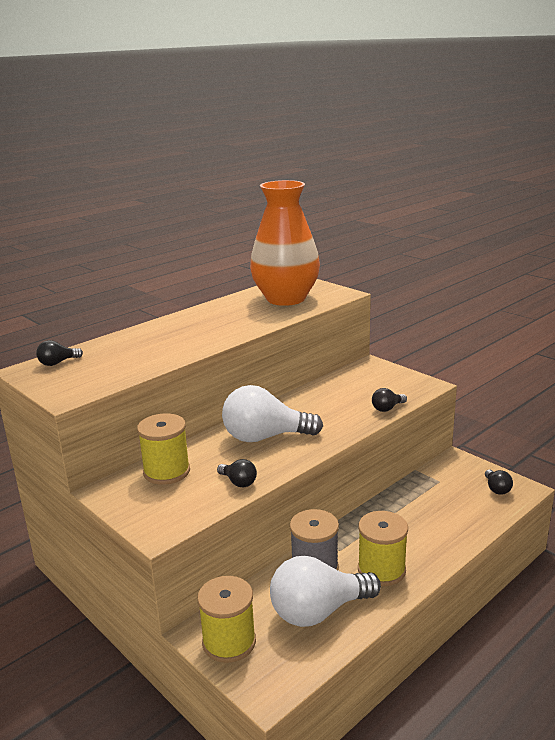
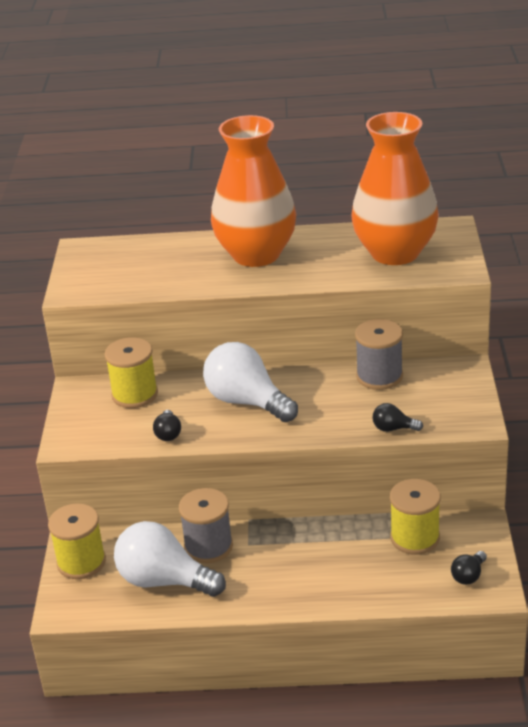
camera: 45 degrees right, 10 degrees up
(57, 363) = (109, 250): black light bulb -> none
(190, 327) = (256, 254): none -> orange vase
(328, 387) = (379, 376): none -> grey spool
(381, 570) = (253, 581): yellow spool -> yellow spool (415, 538)

